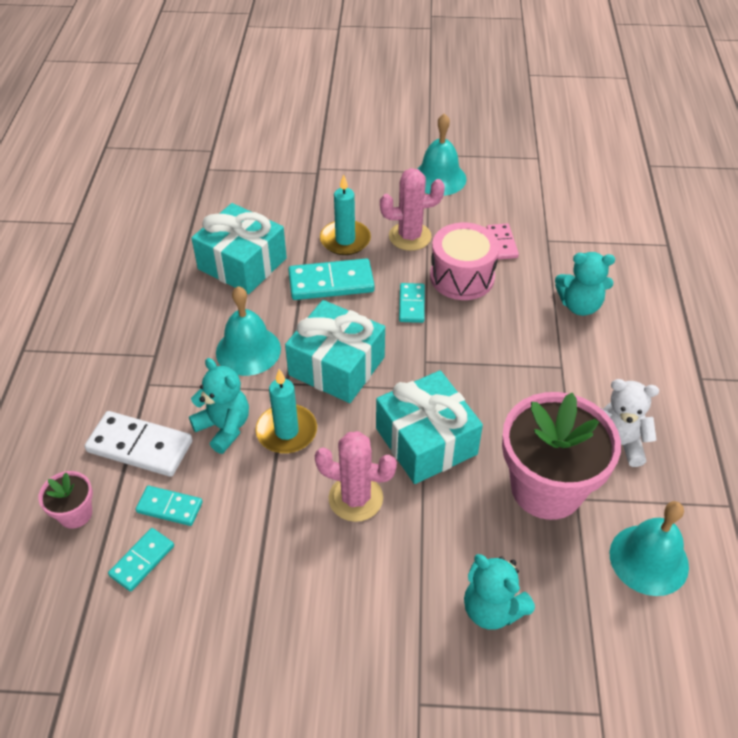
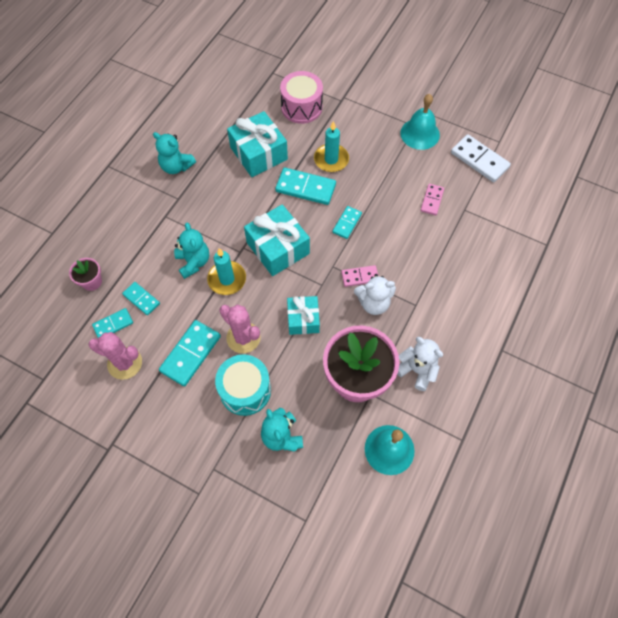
camera: 25 degrees right, 15 degrees up
(140, 446) = (143, 255): white domino -> white domino (479, 160)
(248, 350) = (232, 216): turquoise bell -> none
(289, 552) = (191, 354): none -> turquoise domino
(401, 568) = (245, 390): none -> turquoise drum
(410, 236) = (374, 172): pink cactus -> pink cactus (125, 363)
(426, 441) = (303, 319): turquoise gift -> turquoise gift, size x0.63
(462, 277) = (390, 215): pink drum -> pink drum (301, 107)
(468, 360) = (360, 277): none -> pink domino
(507, 385) = (373, 303): none -> white teddy bear
(579, 305) = (455, 266): turquoise teddy bear -> turquoise teddy bear (176, 166)

